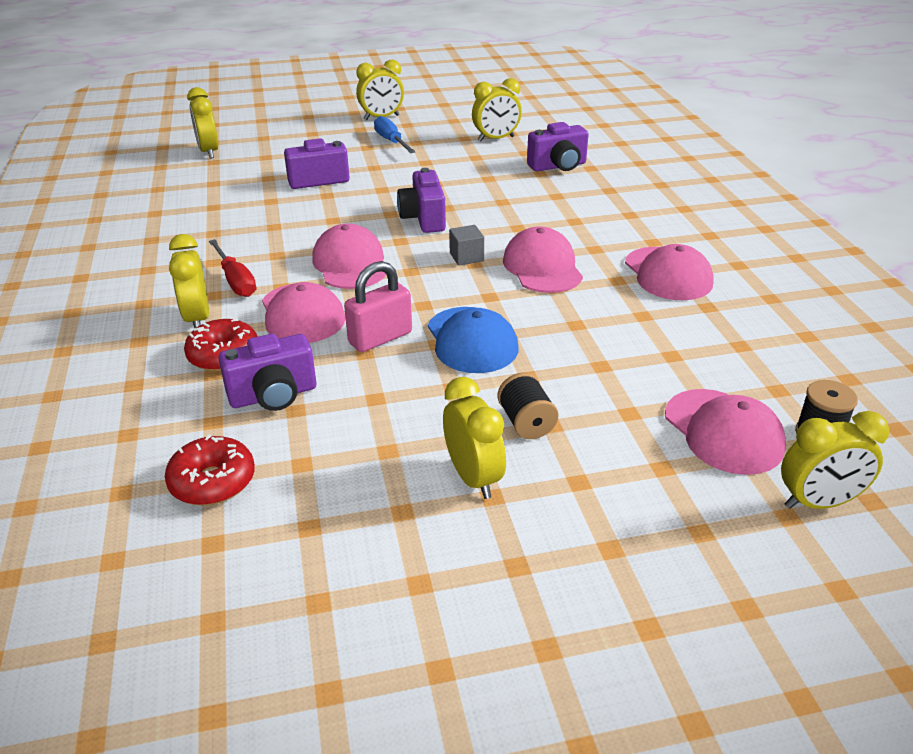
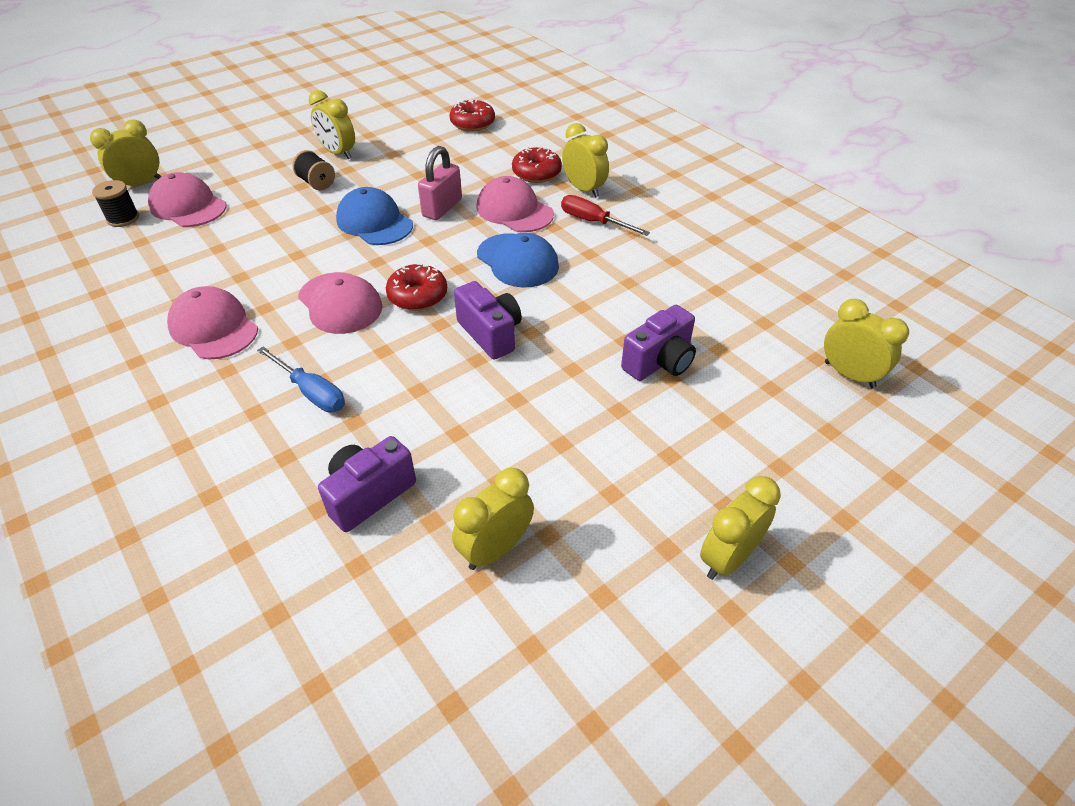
camera: 155 degrees right, 10 degrees up
(273, 395) = (481, 161): purple camera -> none
(350, 264) = (517, 261): pink cap -> blue cap
(391, 141) = (648, 482): blue screwdriver -> blue screwdriver (311, 392)
(466, 257) = (418, 296): grey cube -> red donut

